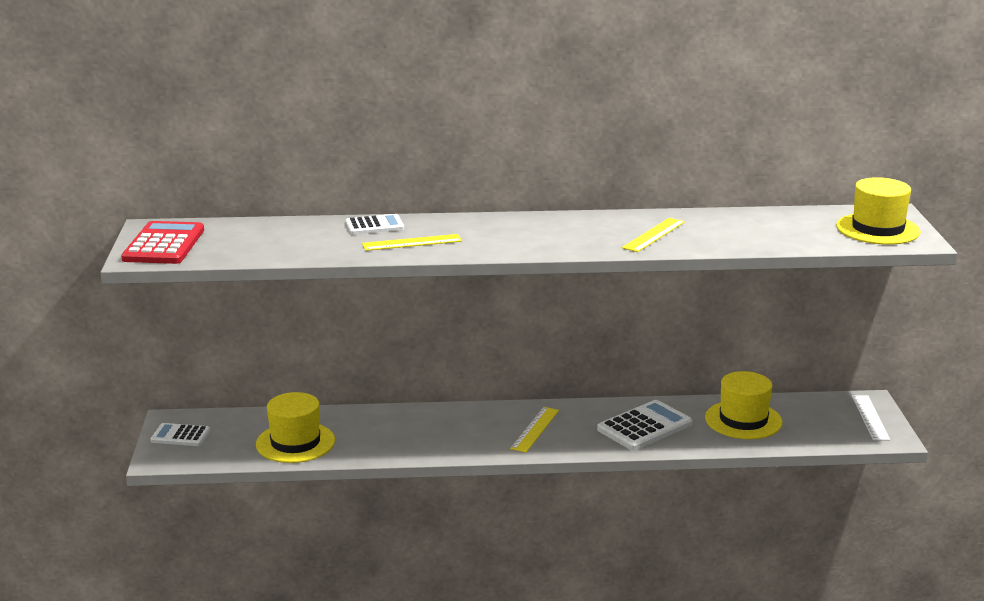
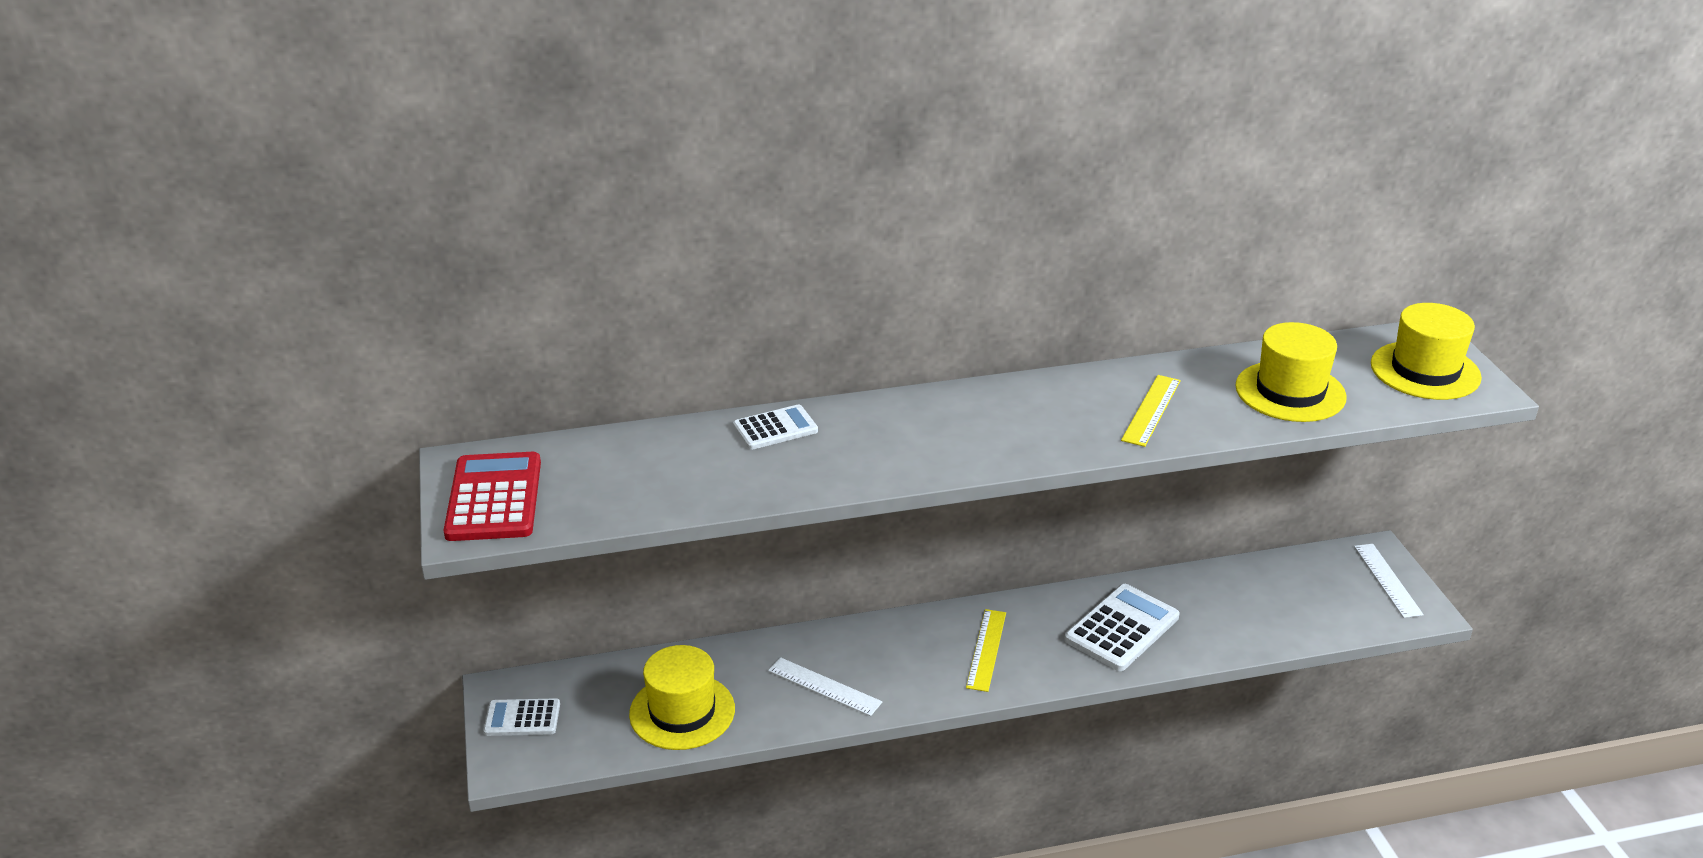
camera: 10 degrees left, 10 degrees up
(404, 439) = (824, 686): none -> white ruler
(412, 242) = (839, 458): yellow ruler -> none
(743, 420) = (1238, 602): yellow hat -> yellow hat (1290, 392)

